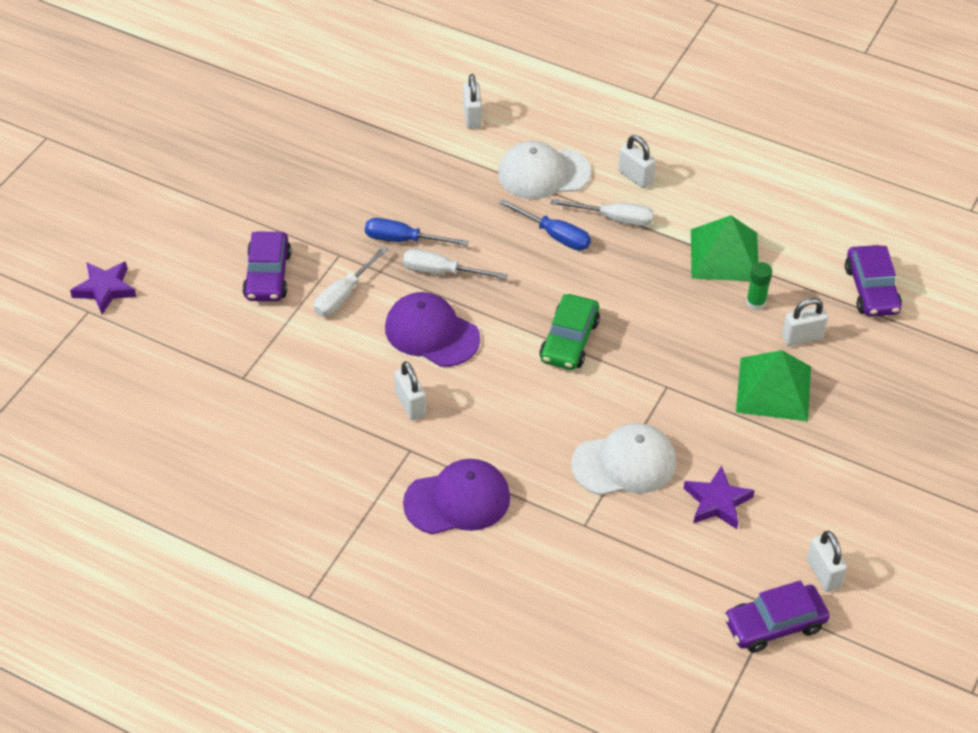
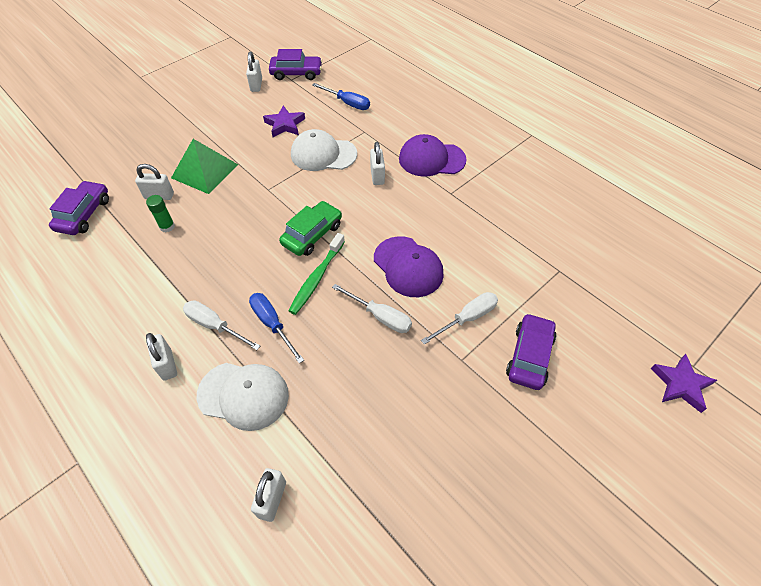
camera: 160 degrees left, 5 degrees up
(403, 240) = (401, 358): blue screwdriver -> blue screwdriver (347, 103)
(410, 404) = (441, 220): white padlock -> white padlock (377, 176)
(534, 292) = (317, 278): none -> green toothbrush
(724, 255) = (157, 268): green pyramid -> none

